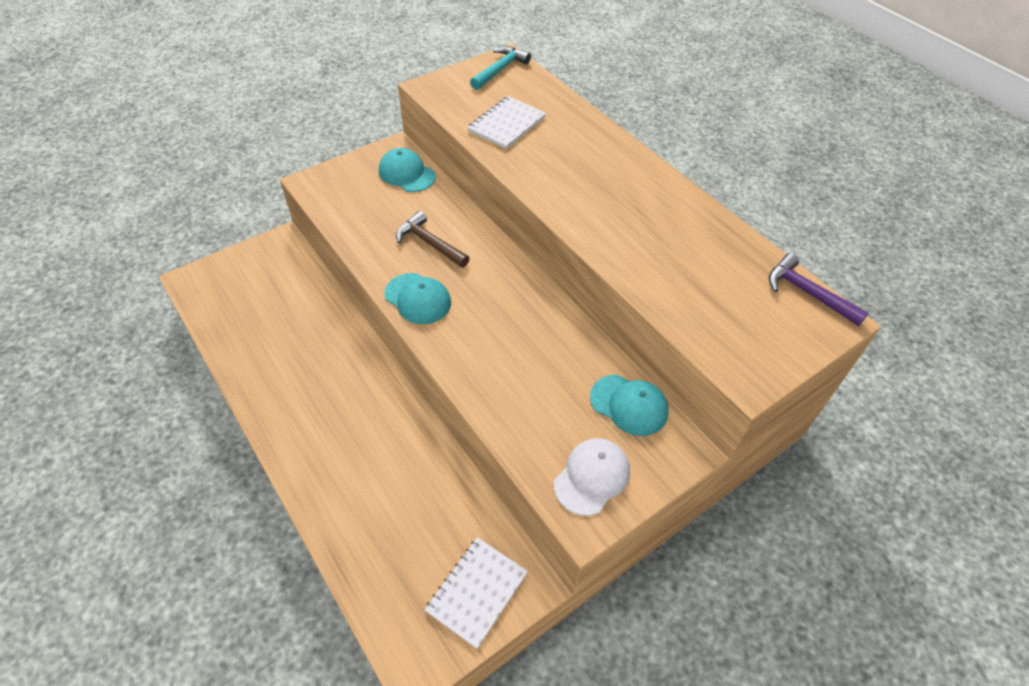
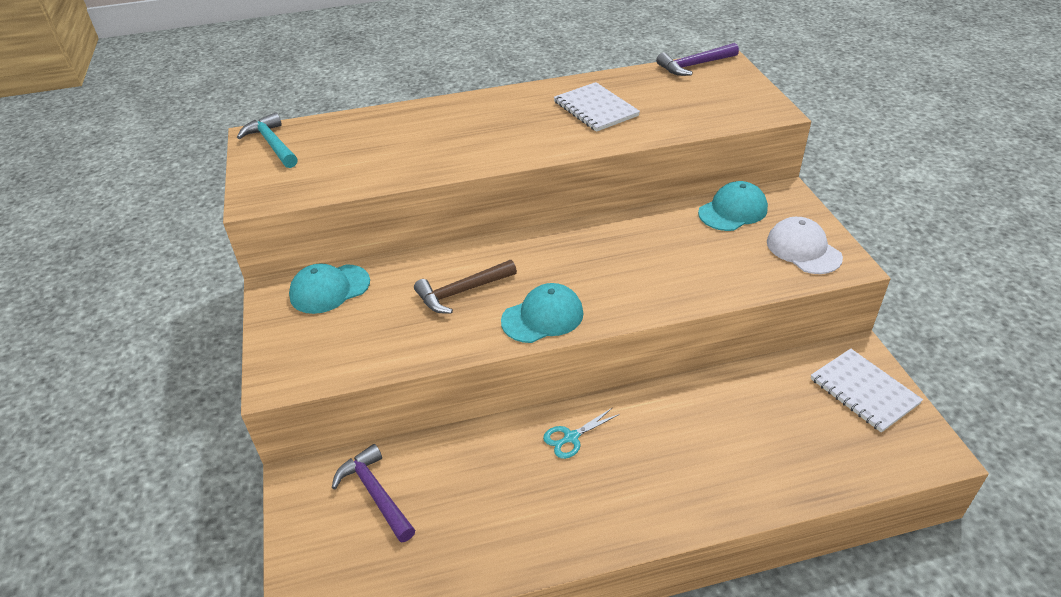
camera: 65 degrees left, 10 degrees down
(280, 281) = (375, 493): none -> purple hammer
(356, 374) = (571, 437): none -> turquoise scissors
(506, 124) = (374, 158): white notebook -> white notebook (595, 109)

